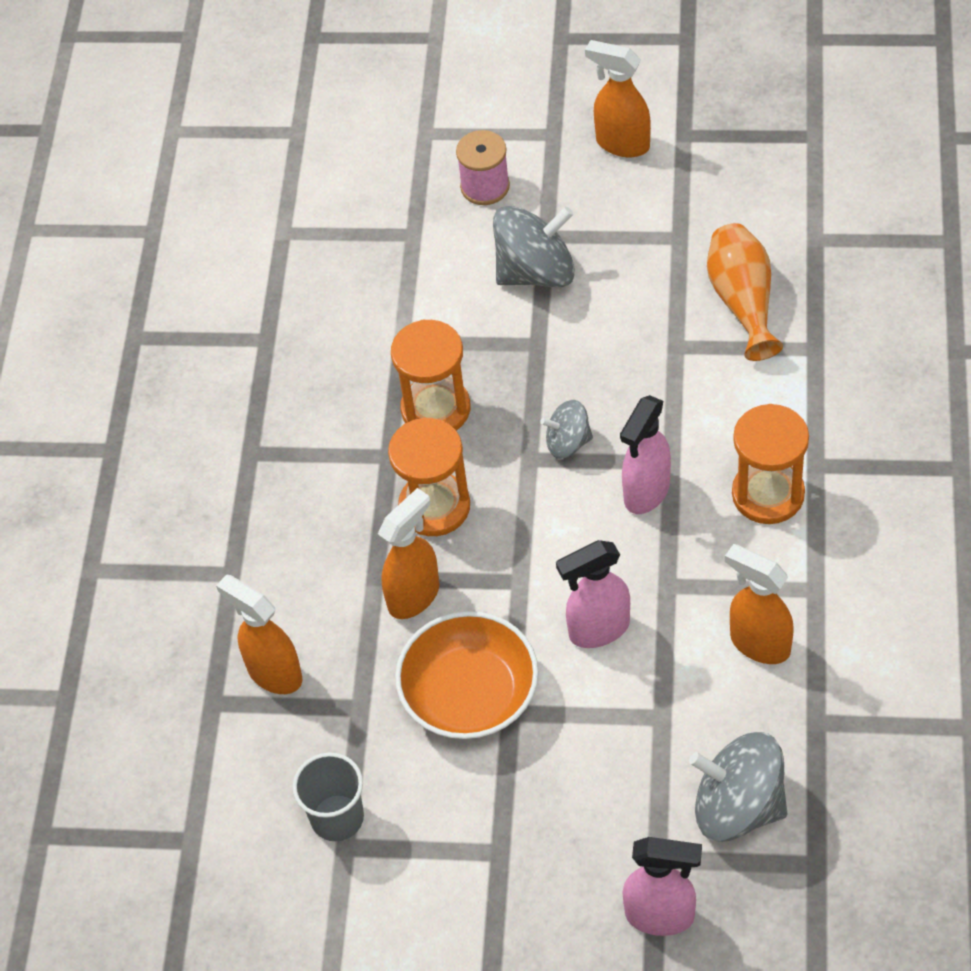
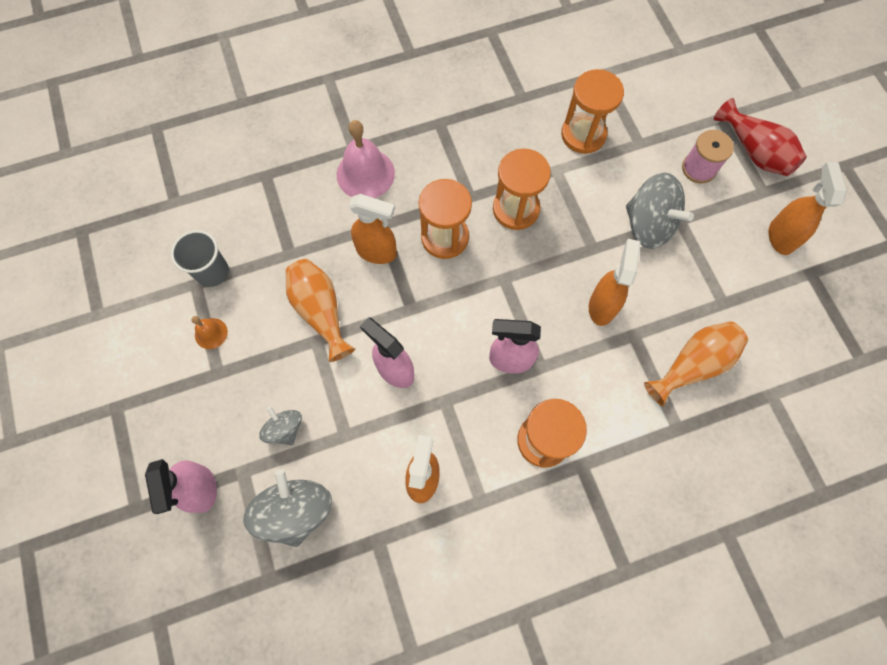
camera: 60 degrees right, 15 degrees up
(273, 673) = (296, 198): orange spray bottle -> orange spray bottle (602, 305)
(282, 571) = (365, 174): none -> pink bell
(365, 291) = (583, 134): none -> orange hourglass
(434, 845) = (211, 333): none -> orange bell
(470, 693) = (320, 311): orange bowl -> orange vase
(493, 119) = (754, 152): none -> red vase
(568, 442) = (526, 296): grey spinning top -> grey spinning top (285, 429)

